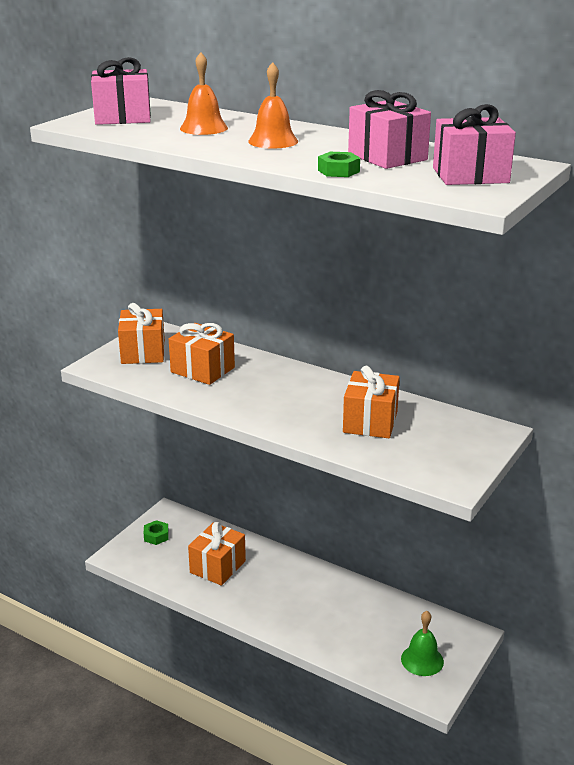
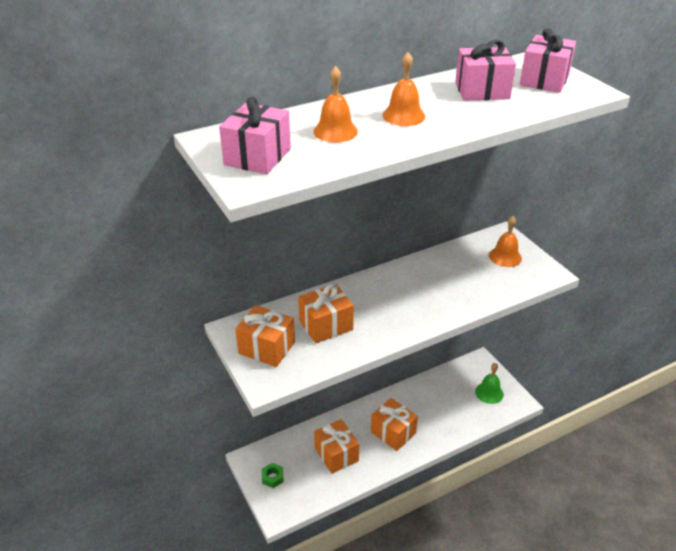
camera: 60 degrees left, 10 degrees up
(338, 171) = (502, 114): green nut -> none
(370, 422) = (460, 276): orange gift -> orange gift (393, 432)
(448, 443) = (505, 257): none -> orange bell

